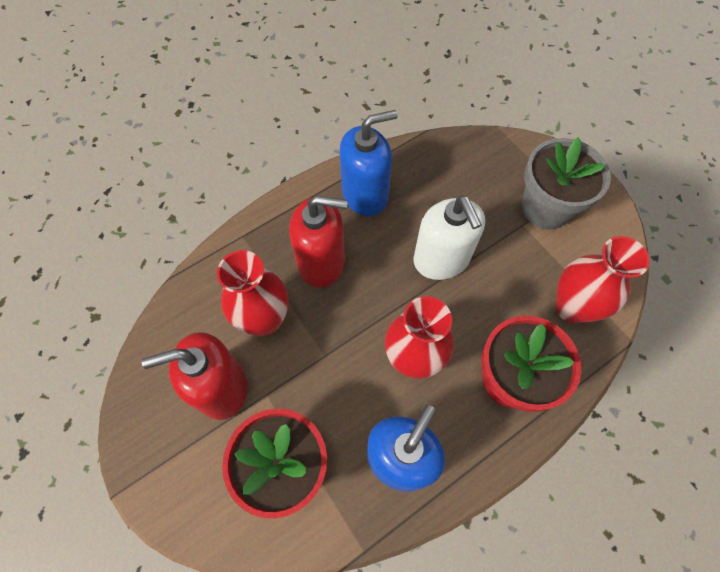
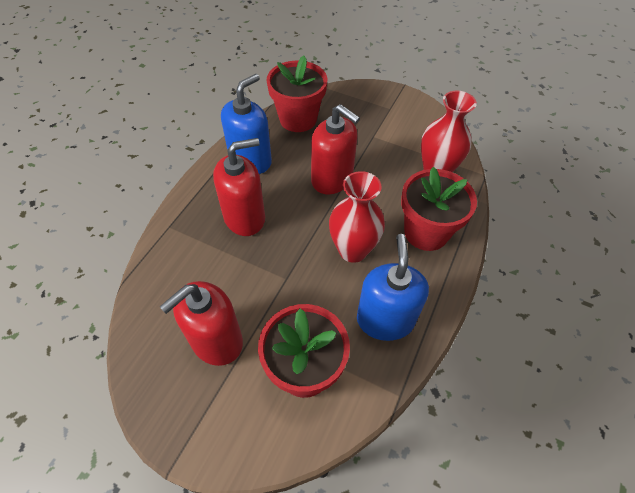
camera: 30 degrees left, 10 degrees down
(264, 320) = (223, 276): red vase -> none
(441, 259) = (332, 179): white soap dispenser -> red soap dispenser
(447, 163) = (298, 119): none -> red flower pot
(545, 208) = (381, 121): grey flower pot -> none

